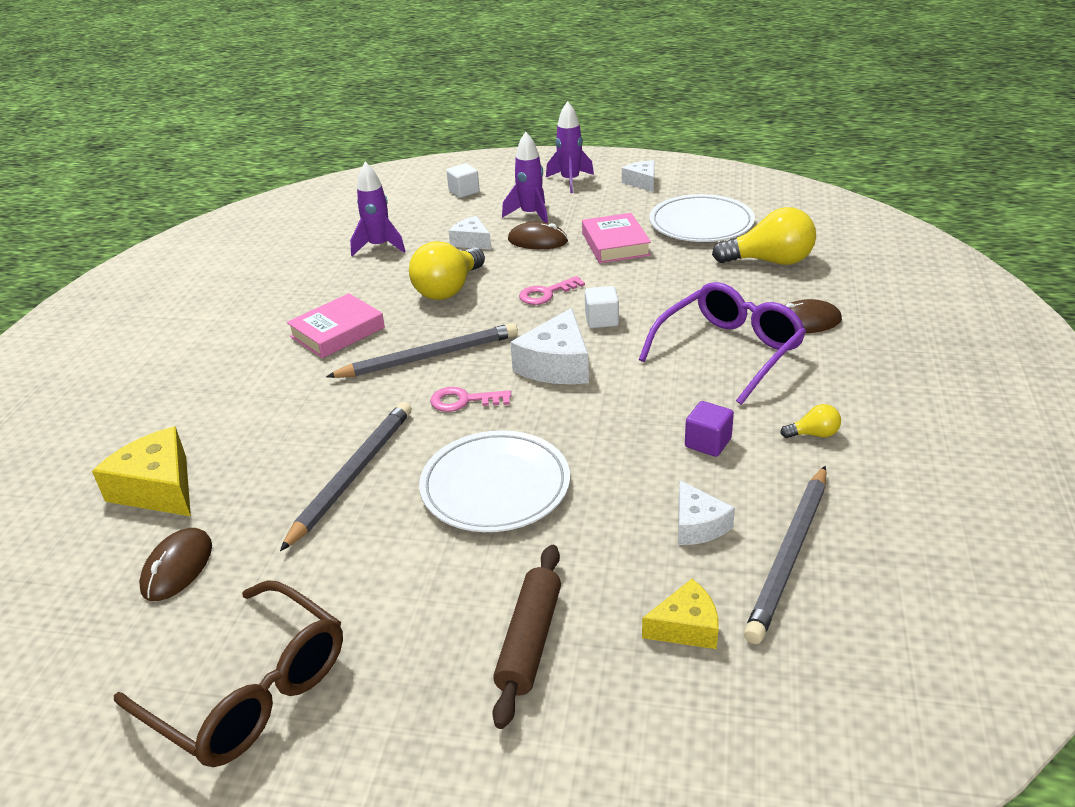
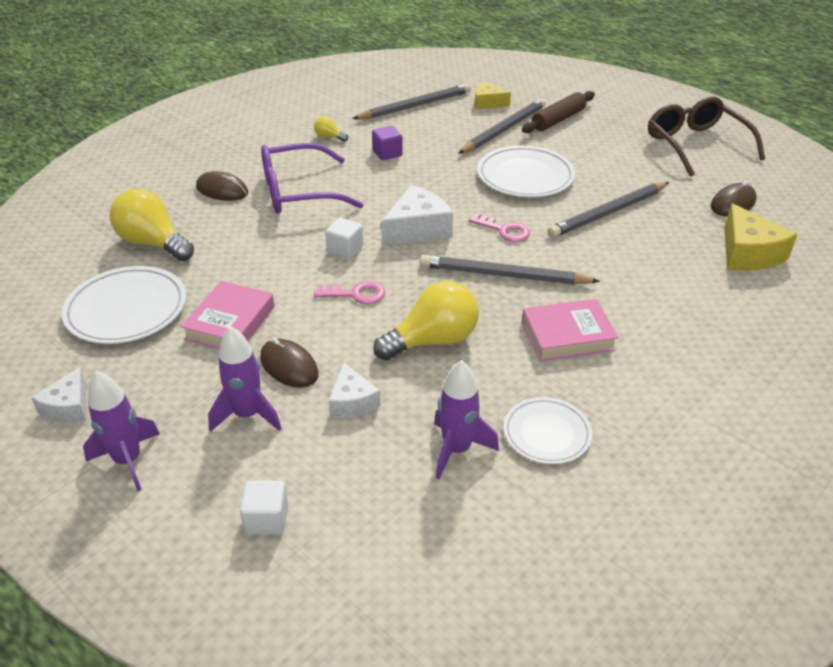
camera: 150 degrees left, 5 degrees up
(322, 273) = (546, 433): none -> white plate
(599, 567) = (504, 130): none -> grey pencil
(698, 525) = (440, 127): white cheese -> none

